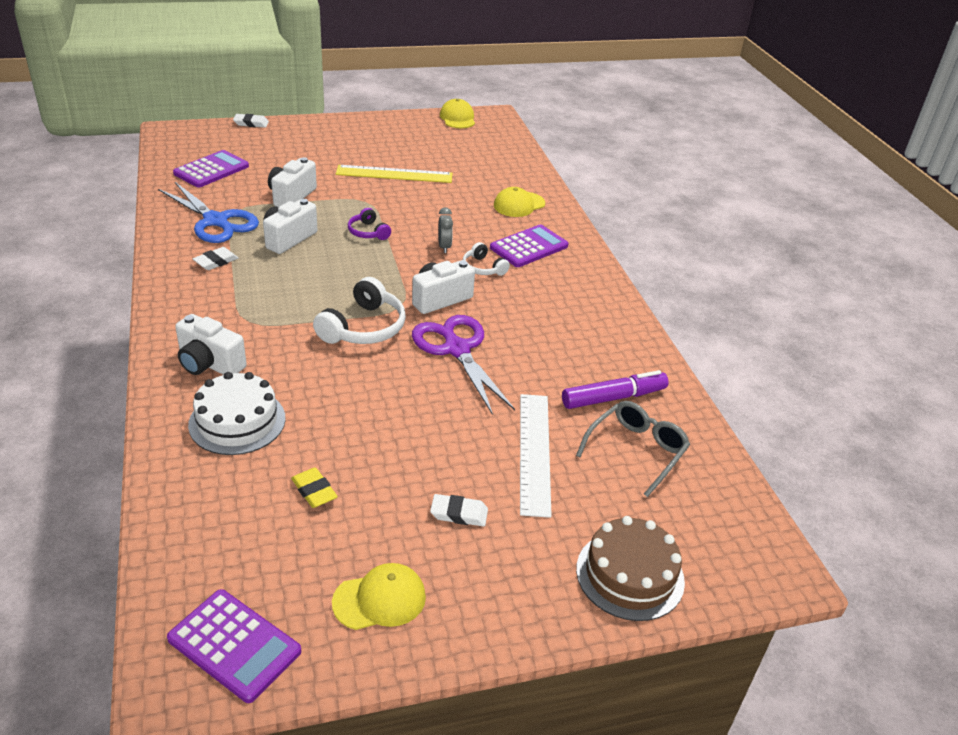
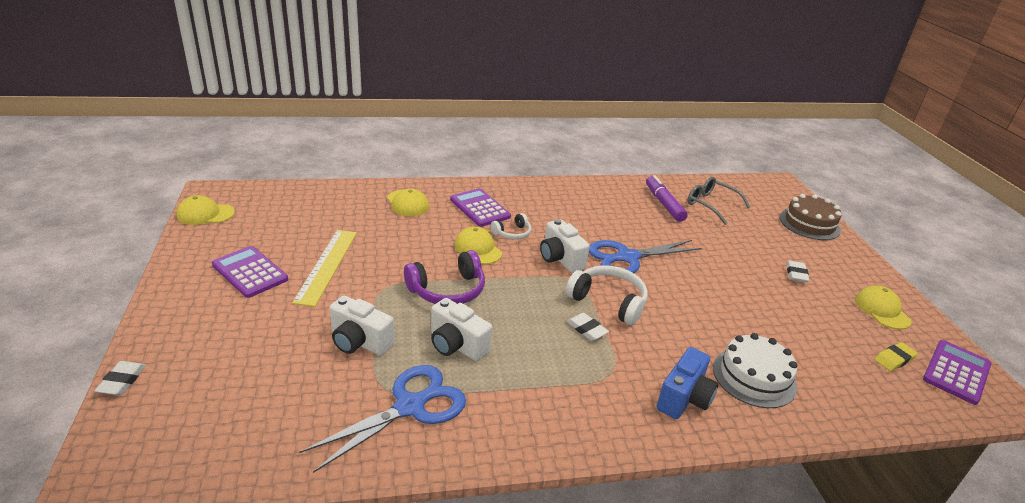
camera: 85 degrees left, 5 degrees down
(209, 364) = (684, 398): white camera -> blue camera
(211, 170) = (263, 418): purple calculator -> purple calculator (250, 272)
(216, 261) = (503, 402): white eraser -> white eraser (586, 329)
(314, 491) = (809, 335): yellow eraser -> yellow eraser (894, 359)
(368, 232) = (448, 290): purple headphones -> purple headphones, size x1.75
(444, 247) = (478, 249): grey clock -> yellow cap
(457, 349) = (627, 257): purple scissors -> blue scissors
(535, 452) = (727, 239): white ruler -> none

